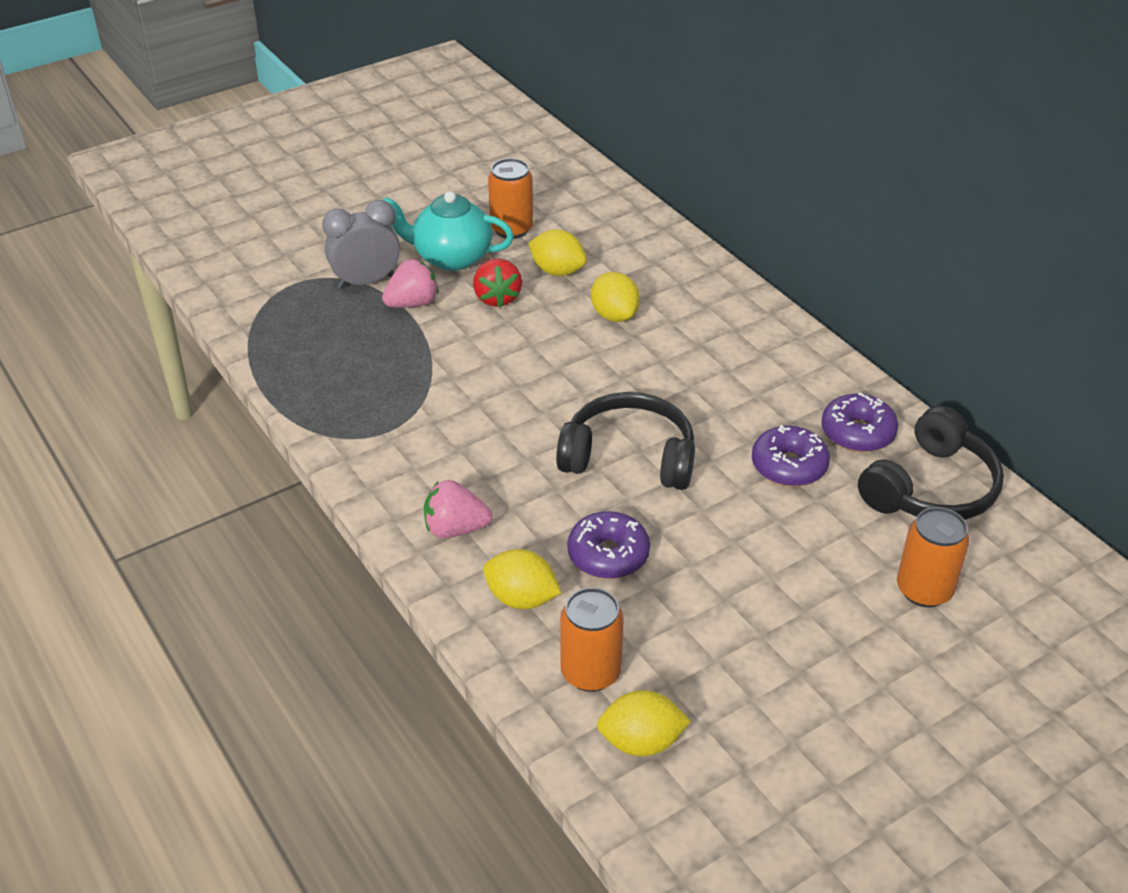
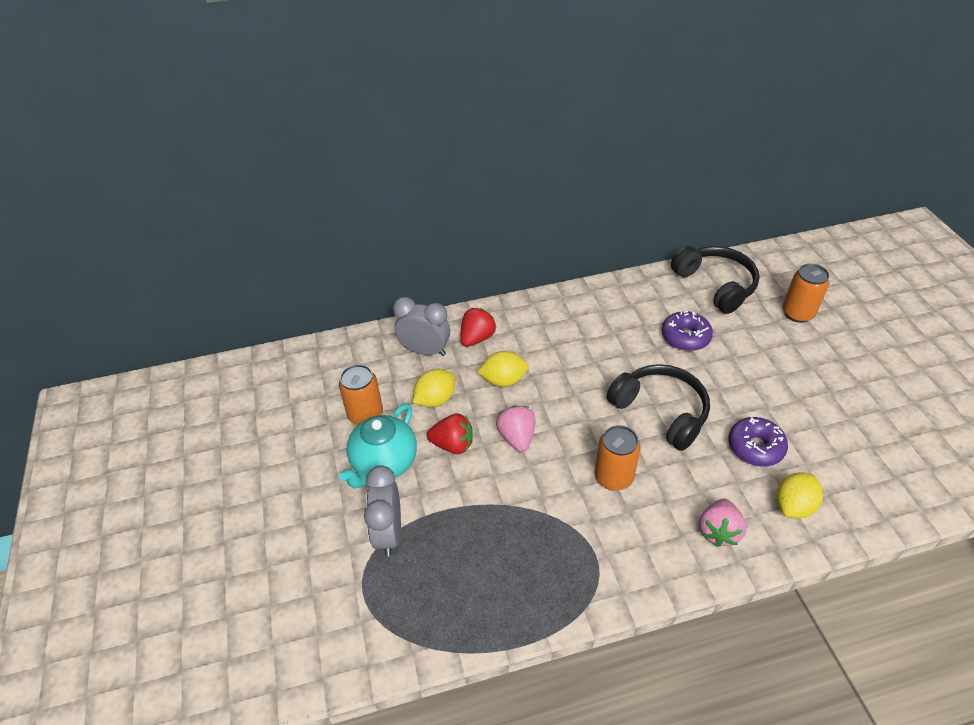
camera: 70 degrees left, 5 degrees up
(412, 303) = (435, 504): pink strawberry -> pink strawberry (517, 437)
(590, 672) = (862, 483): orange can -> orange can (613, 477)
(629, 457) = (660, 412): black headphones -> black headphones turned 105 degrees clockwise
(630, 246) = (425, 351): none -> grey clock
(641, 742) = (920, 472): yellow lemon -> none
(675, 280) = (477, 338): none -> red strawberry
(857, 433) = (661, 299): purple donut -> none

